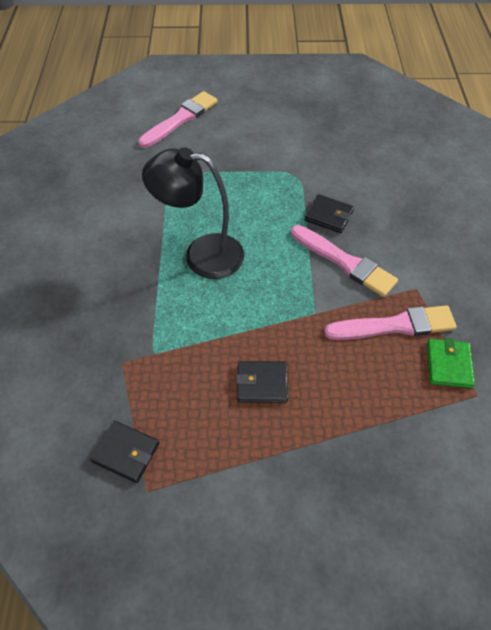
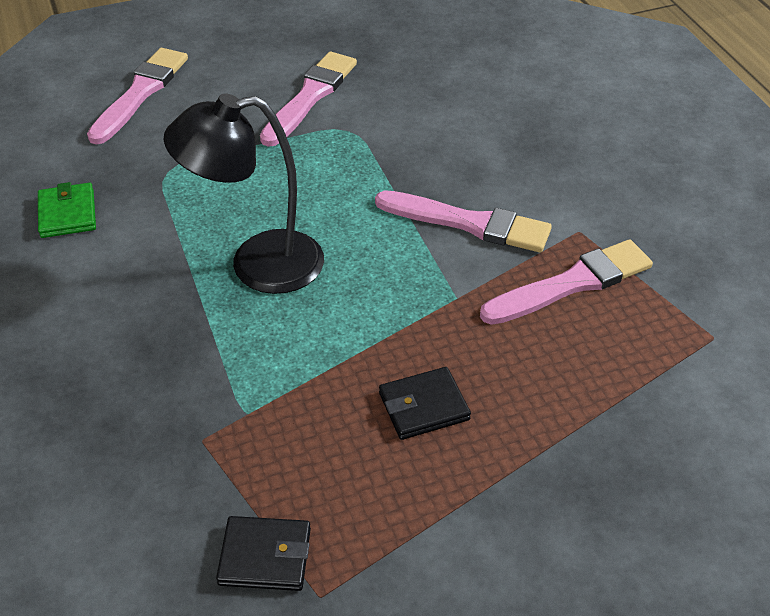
camera: 20 degrees left, 10 degrees down
(281, 146) = (310, 97): none -> pink brush
(328, 216) = (419, 170): black wallet -> none
(448, 365) = (662, 312): green wallet -> green wallet (67, 214)

